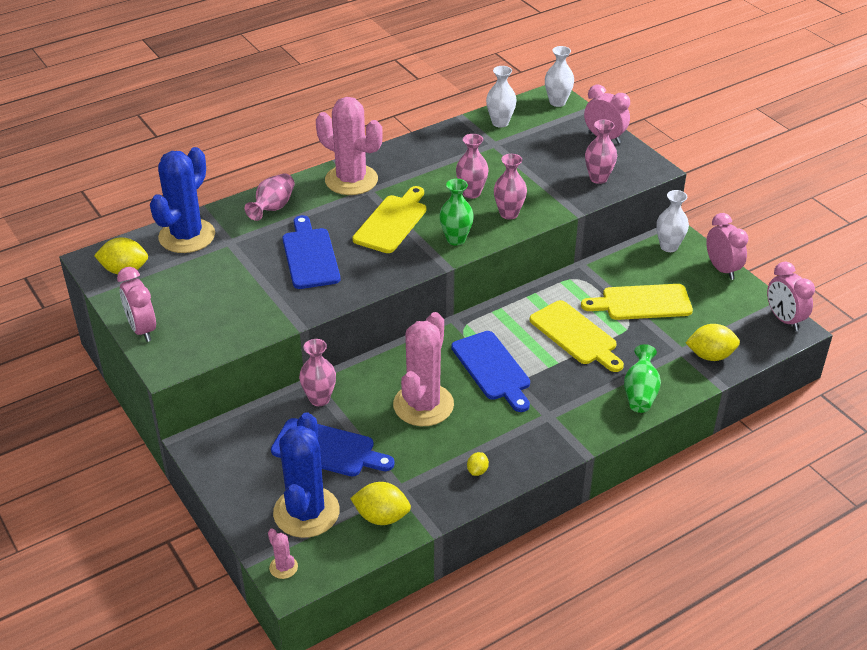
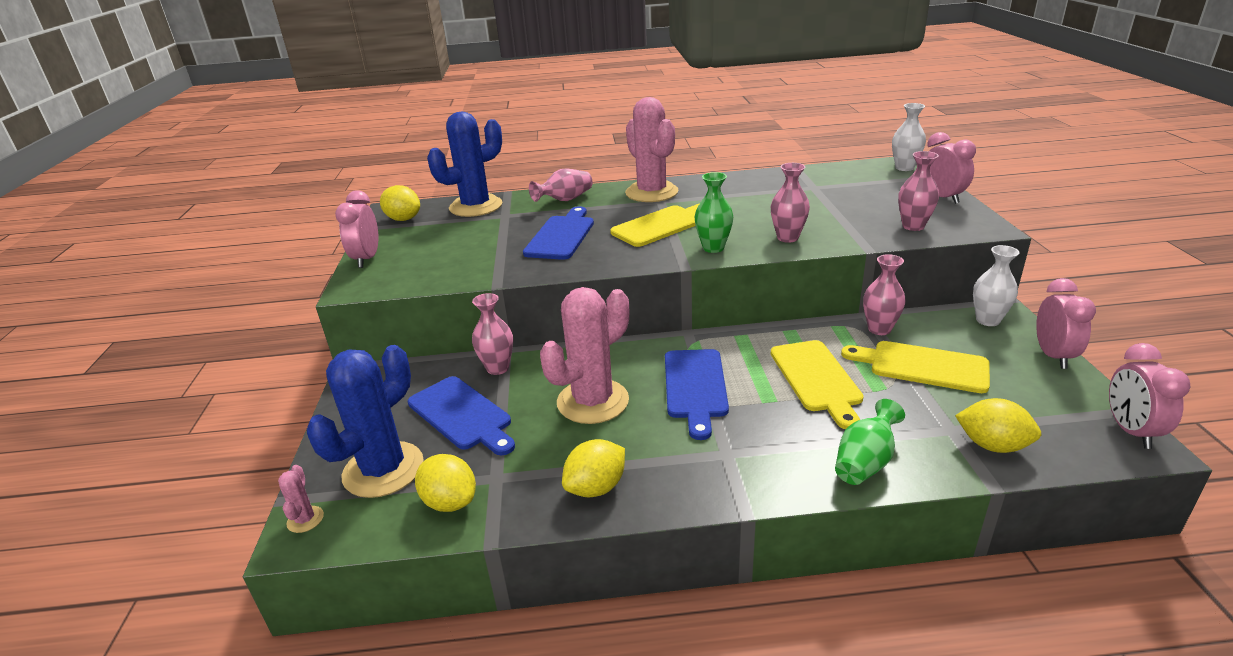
camera: 30 degrees right, 10 degrees down
(471, 193) = (760, 217): pink vase -> pink vase (879, 329)
(477, 471) = (596, 488): yellow lemon -> yellow lemon, size x1.92
(500, 122) = (831, 174): white vase -> none

